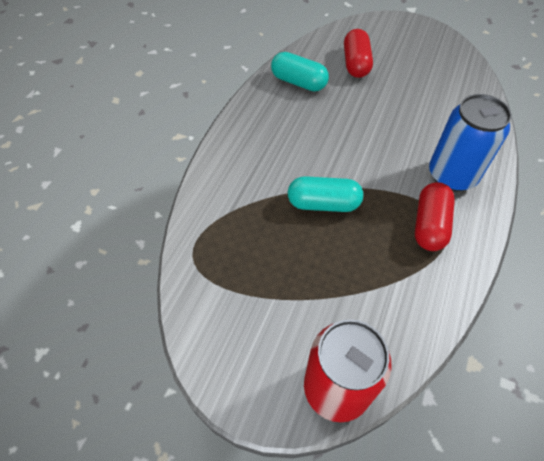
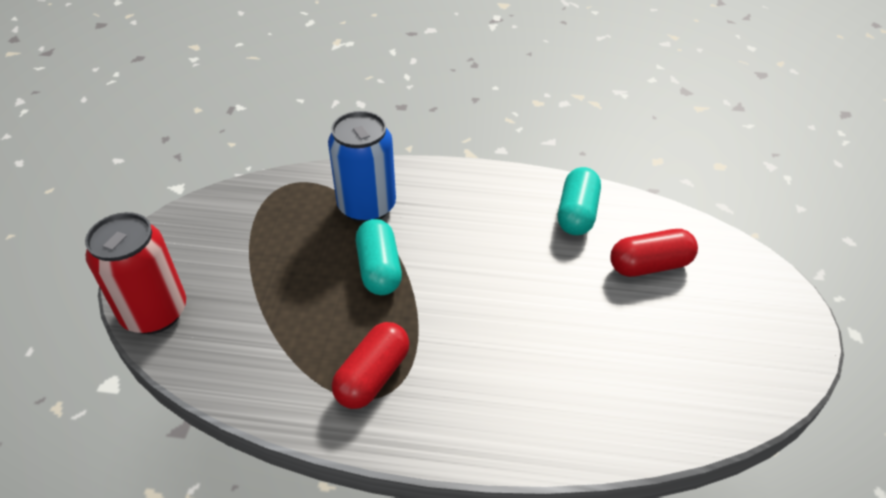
camera: 75 degrees right, 10 degrees down
(429, 225) = (373, 376): red capsule -> red capsule turned 60 degrees counterclockwise
(452, 175) = (468, 397): blue can -> blue can (367, 206)

